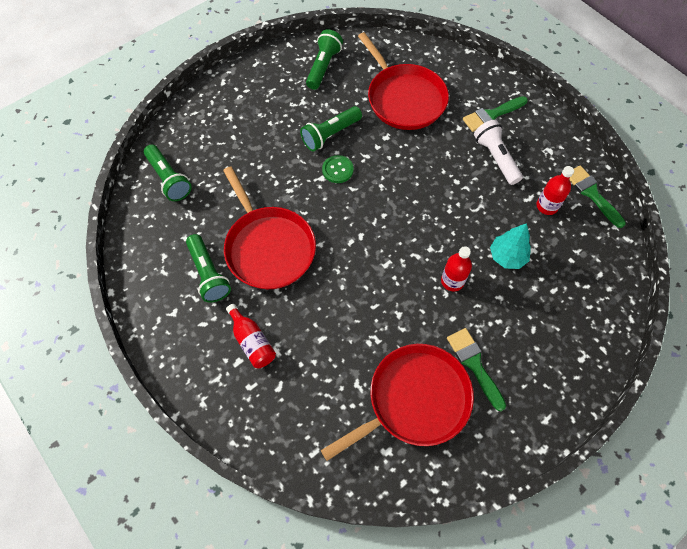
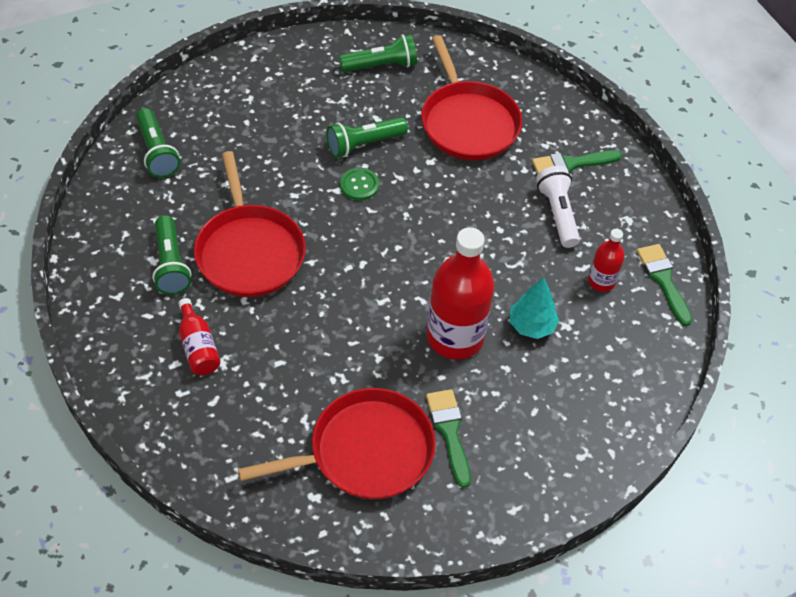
camera: 10 degrees right, 10 degrees down
(323, 66) = (381, 65): green flashlight -> green flashlight turned 45 degrees clockwise
(452, 281) = (455, 337): red bottle -> red bottle, size x1.99

